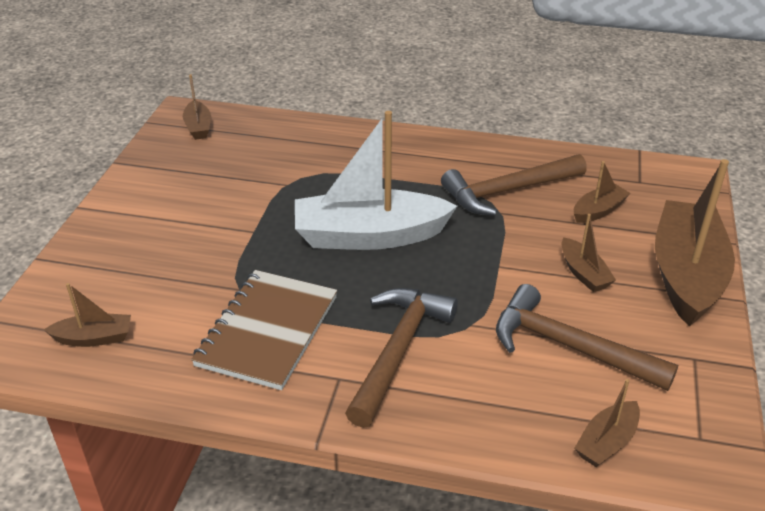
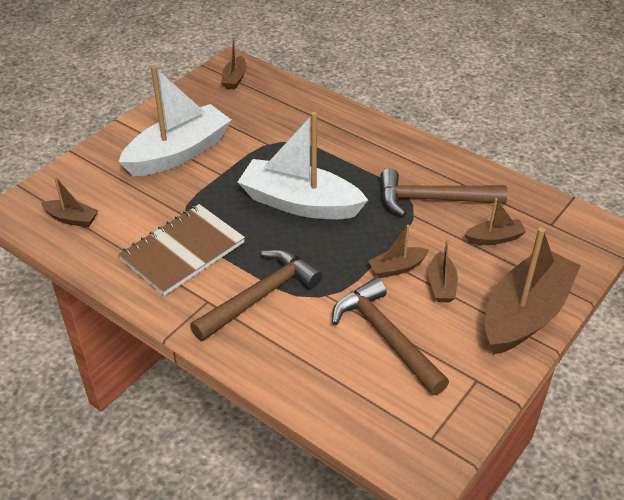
camera: 25 degrees right, 5 degrees up
(185, 222) = (178, 153): none -> white boat
(606, 442) = (359, 414): brown boat -> brown boat (397, 268)

